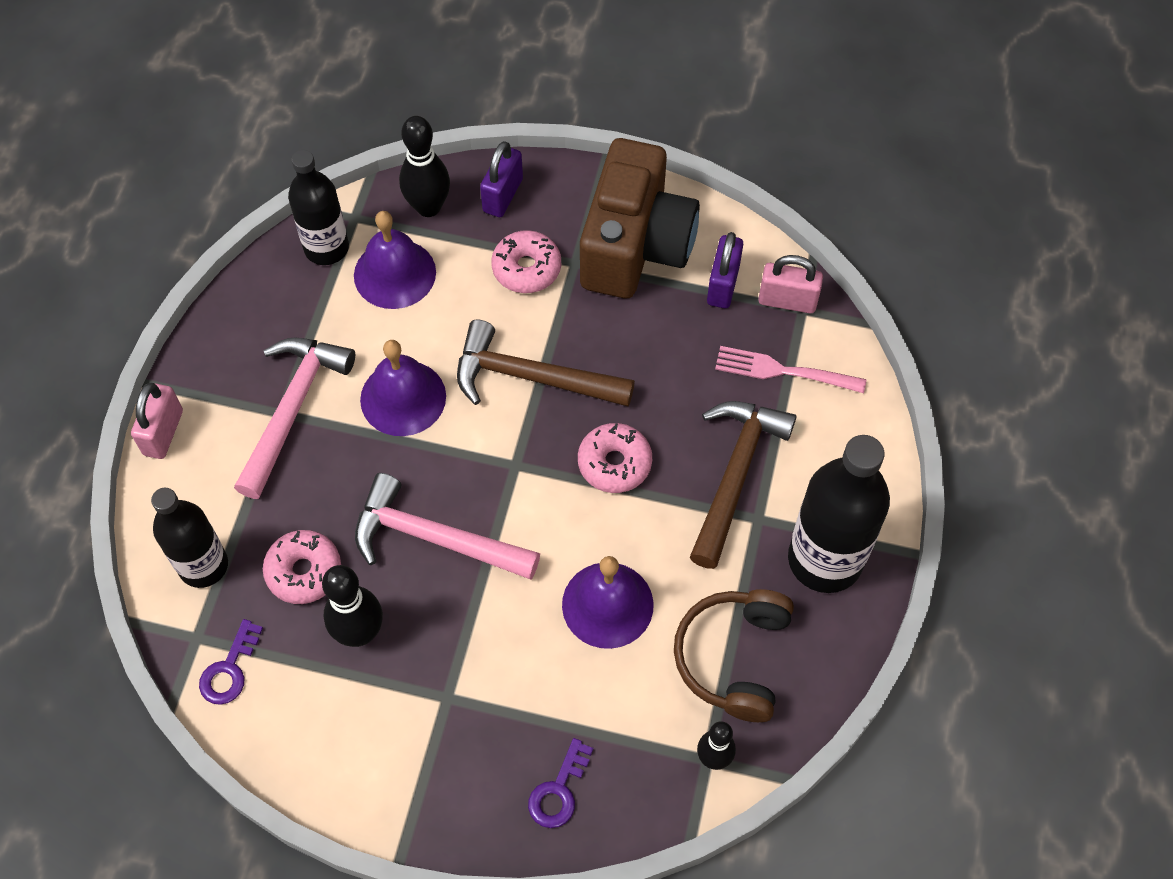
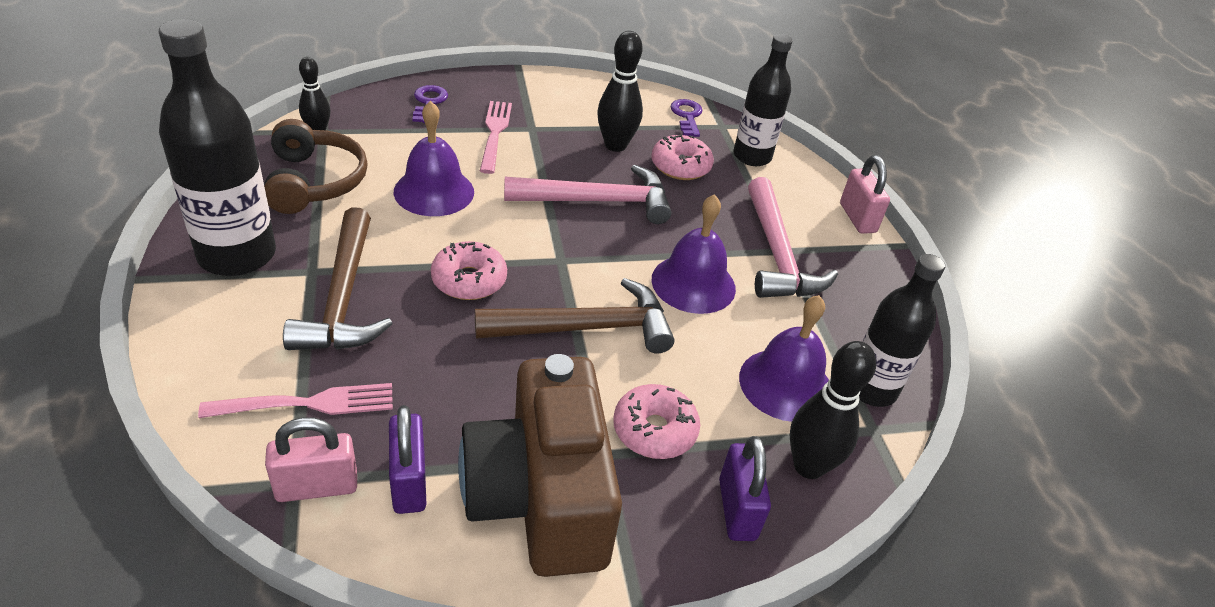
camera: 150 degrees right, 20 degrees down
(498, 697) = (495, 133): none -> pink fork

